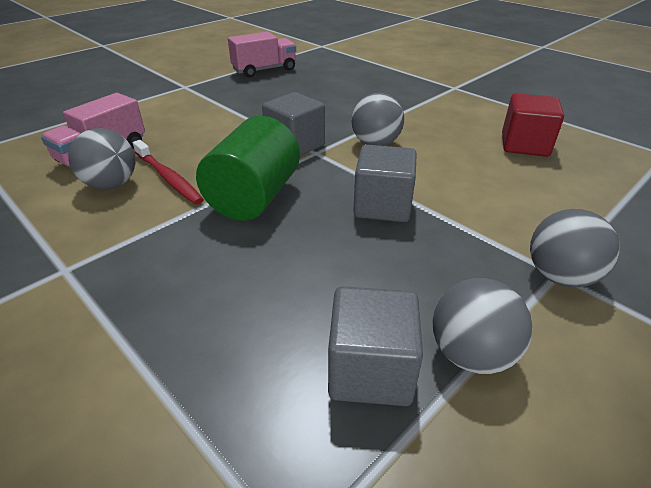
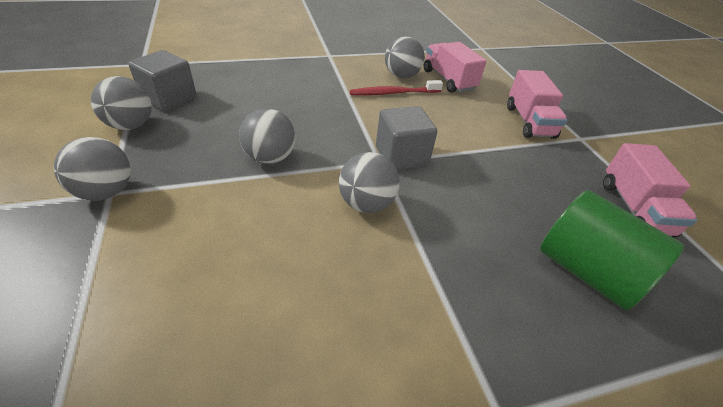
camera: 115 degrees right, 5 degrees up
(173, 105) = (529, 122): none -> pink truck
(254, 197) = (338, 113): green cylinder -> green cylinder (587, 271)
(382, 206) = (270, 158): grey cube -> grey ball
(524, 145) = (251, 339): red cube -> none

